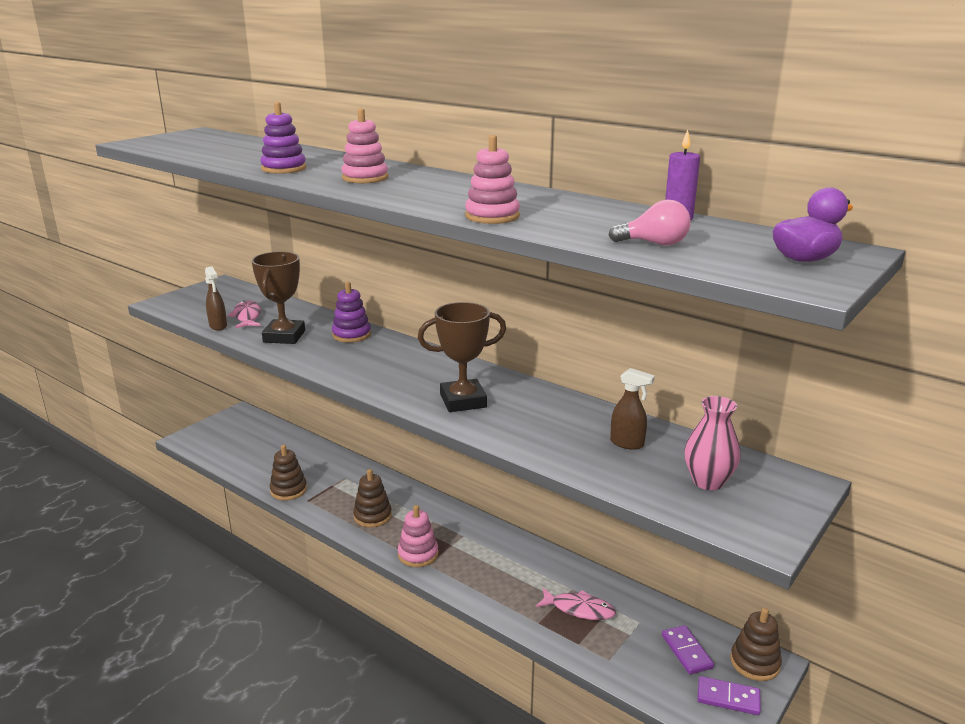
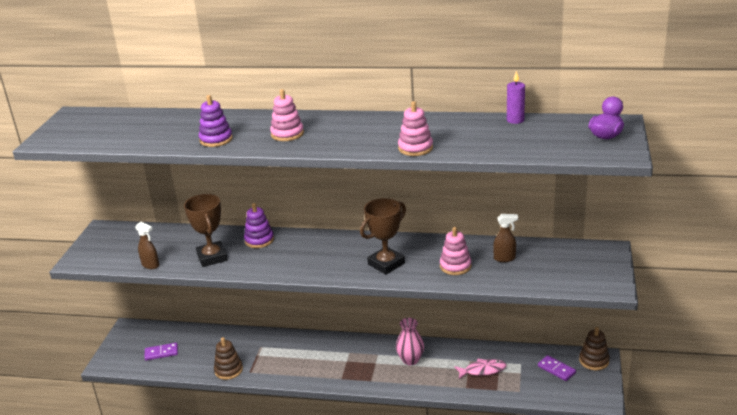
camera: 25 degrees left, 5 degrees up
(247, 317) = (163, 250): pink fish -> none
(372, 516) = (306, 365): brown stacking toy -> none
(418, 554) = (359, 377): pink stacking toy -> pink stacking toy (455, 266)
(654, 244) = (526, 145): pink light bulb -> none
(708, 481) = (563, 266): pink vase -> pink vase (410, 360)
(728, 698) = (593, 385): purple domino -> purple domino (161, 353)

